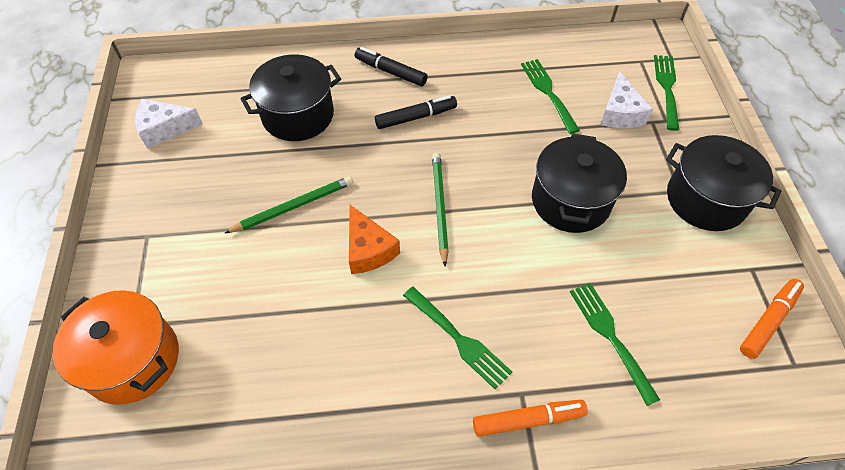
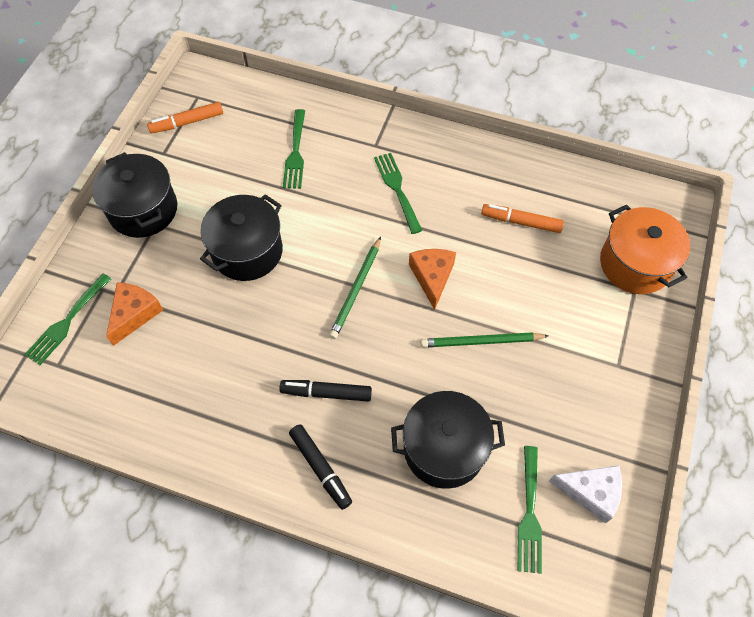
camera: 155 degrees left, 5 degrees up
(528, 420) = (380, 131): orange marker -> orange marker (521, 222)
(548, 92) = (180, 366): green fork -> green fork (529, 514)
(620, 113) = (134, 314): white cheese -> orange cheese

